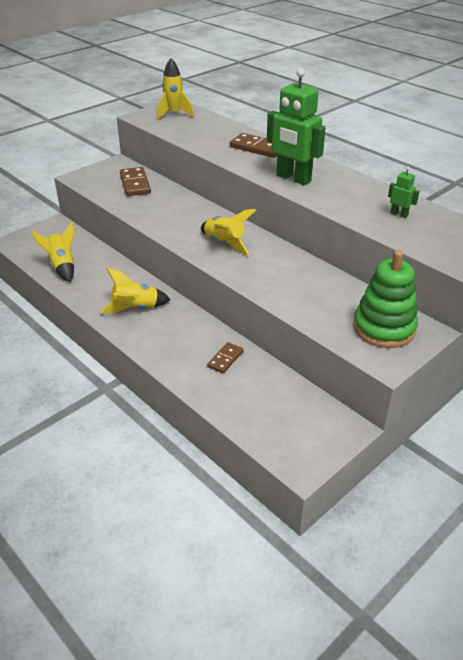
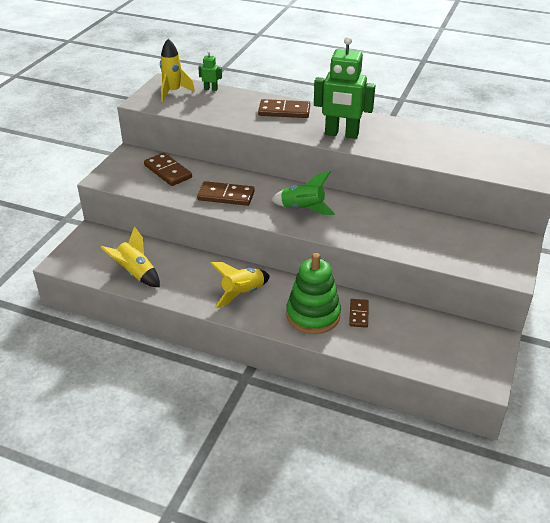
camera: 25 degrees left, 0 degrees up
(165, 215) = (226, 196): none -> brown domino
(224, 243) = (303, 209): yellow rocket -> green rocket
(384, 328) = (488, 247): green stacking toy -> green stacking toy (313, 315)
(399, 214) = (452, 147): green robot -> green robot (211, 89)

